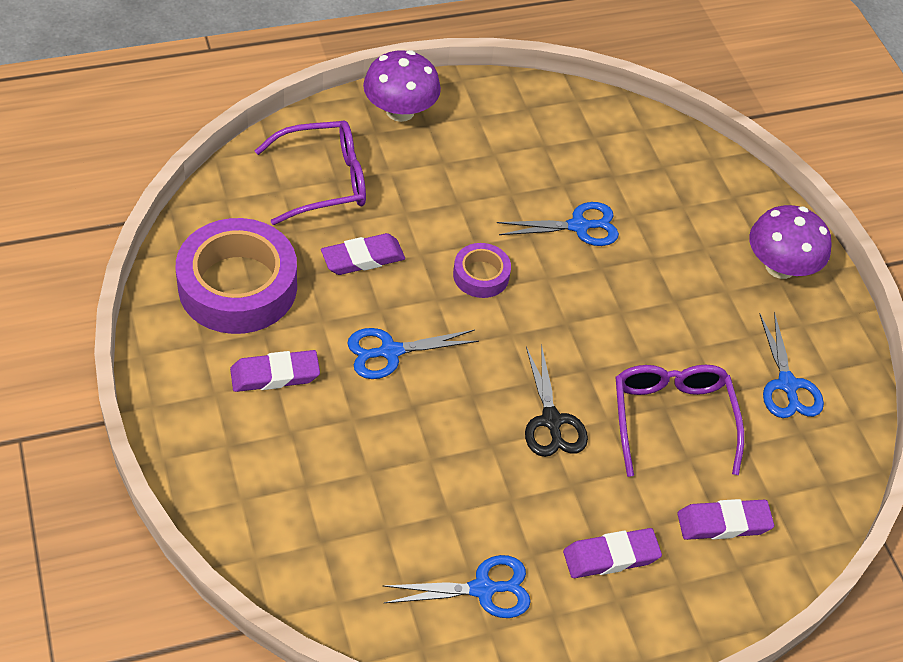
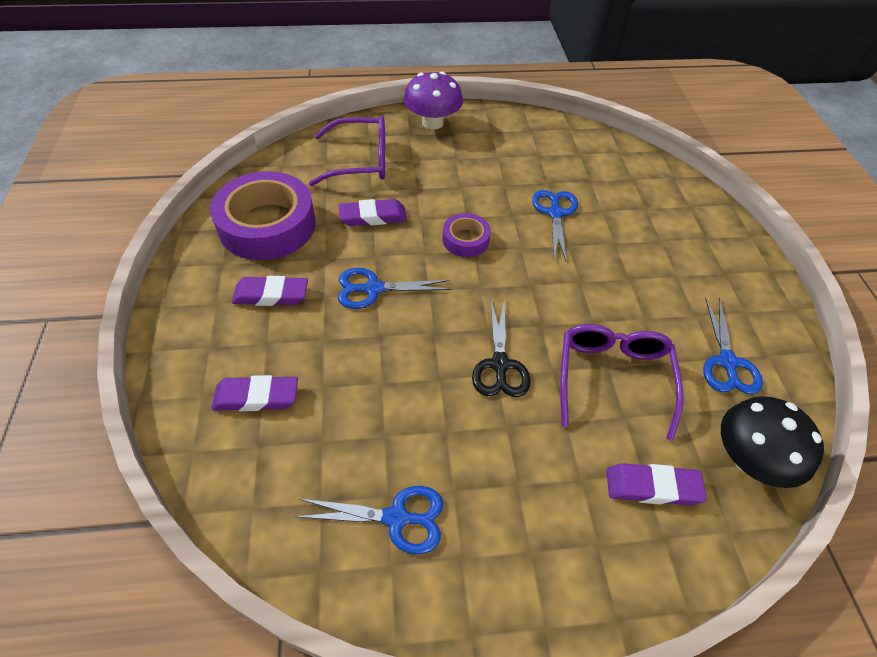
camera: 15 degrees right, 0 degrees up
(578, 226) = (555, 213): blue scissors -> blue scissors turned 90 degrees counterclockwise
(611, 556) = (532, 504): purple eraser -> purple eraser (256, 397)
(780, 266) = (726, 262): purple mushroom -> none
(814, 483) = (749, 459): none -> black mushroom

